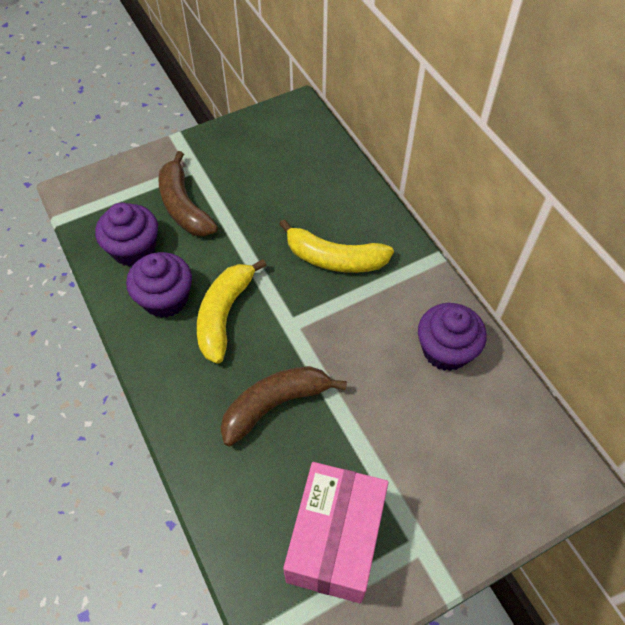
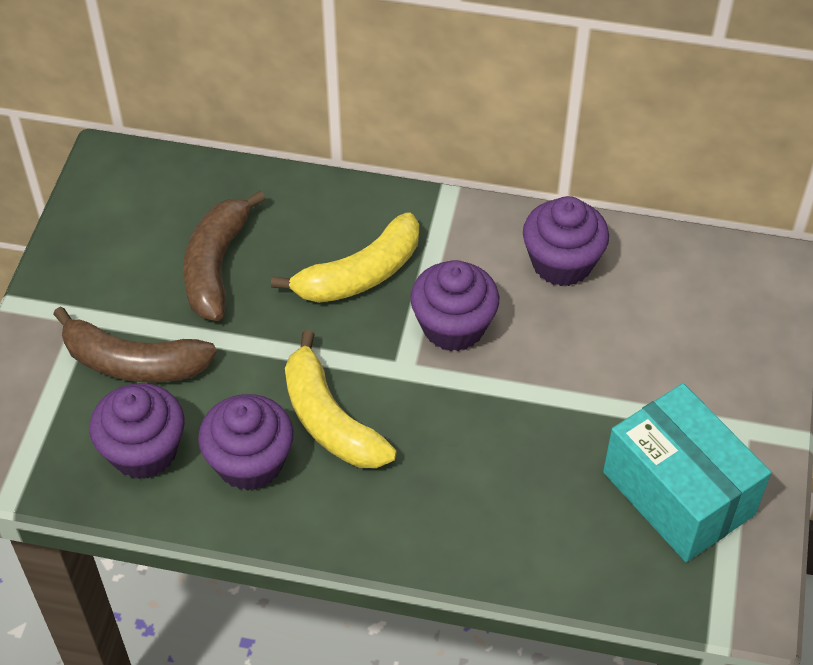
camera: 50 degrees left, 5 degrees down
(275, 405) = (487, 446): brown banana -> brown banana (216, 266)
(335, 540) = (678, 493): pink box -> turquoise box
(343, 328) = (453, 326): none -> purple cupcake

